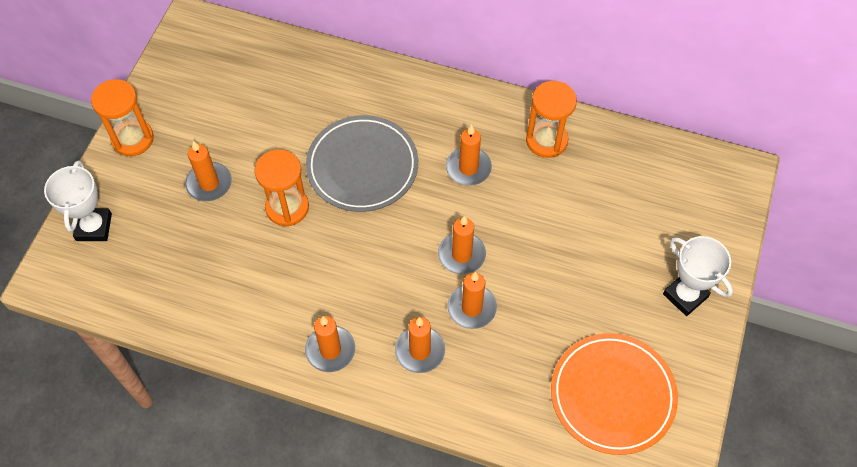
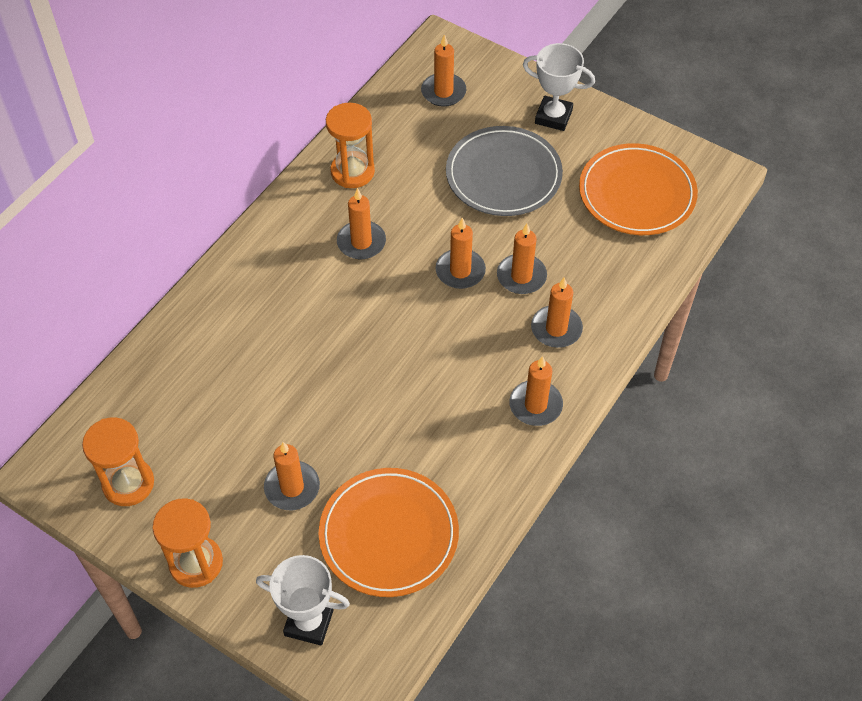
camera: 75 degrees left, 5 degrees down
(179, 263) = (389, 534): none -> orange plate
(287, 207) = (352, 414): orange hourglass -> orange hourglass (128, 483)
(362, 166) = (324, 334): grey plate -> grey plate (503, 175)
(676, 190) = (443, 92): none -> orange candle
(685, 295) = (553, 117): white trophy -> white trophy turned 45 degrees clockwise

